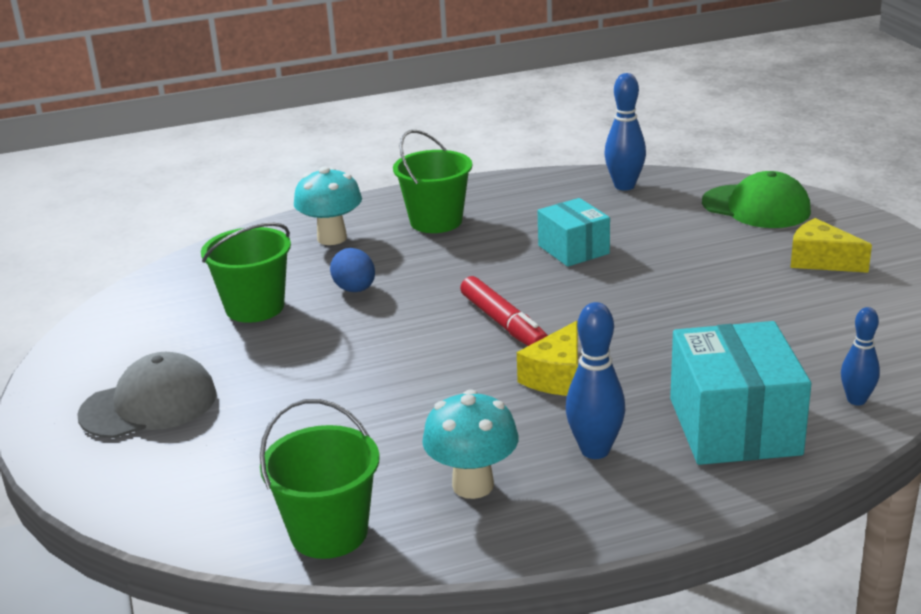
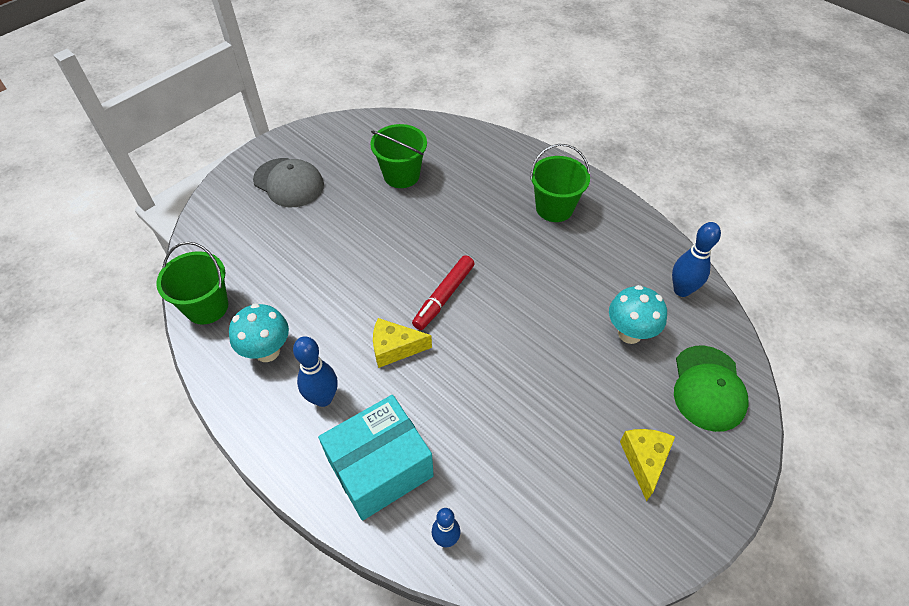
camera: 60 degrees right, 25 degrees up
(332, 238) = (500, 169): turquoise mushroom -> turquoise mushroom (629, 333)
(355, 289) = (445, 208): blue egg -> none
(573, 249) = (562, 296): turquoise box -> none

